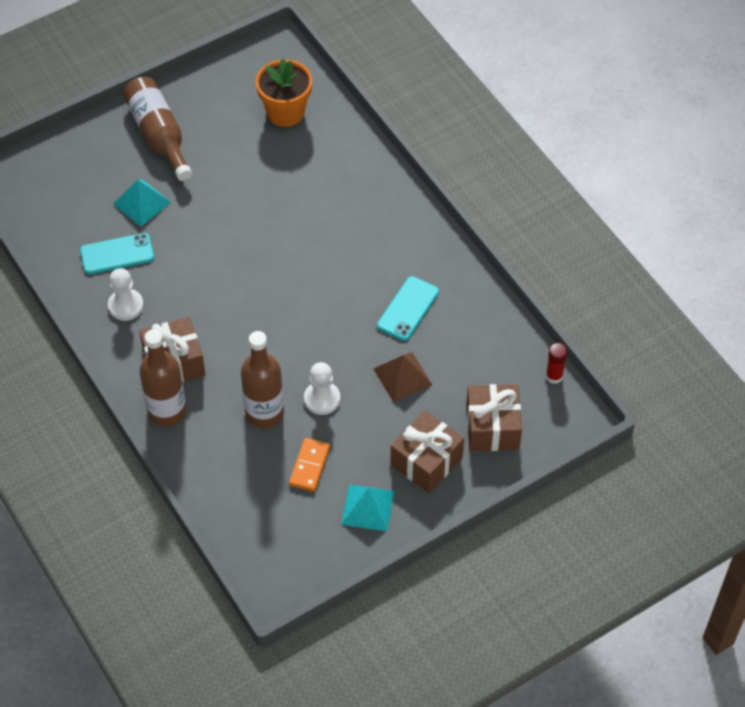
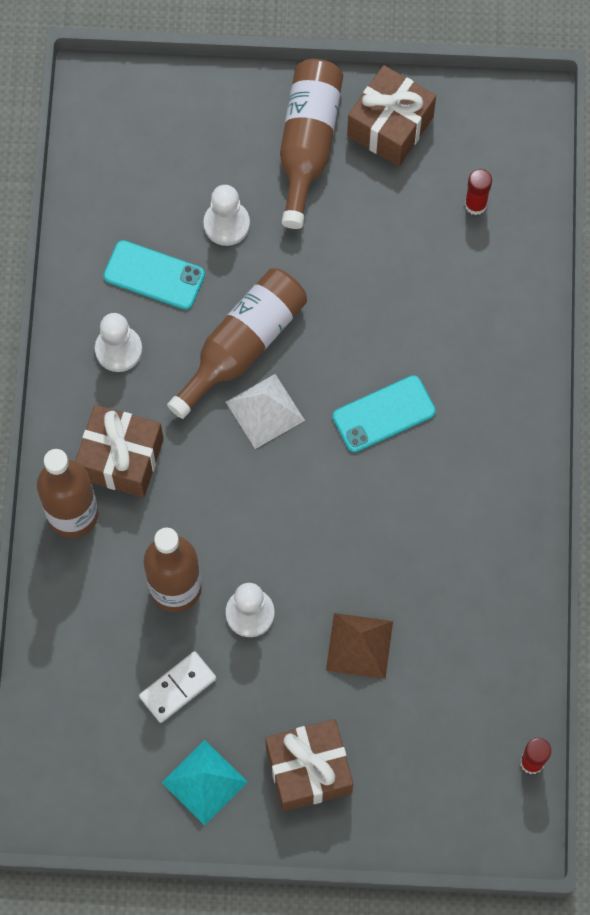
camera: 35 degrees right, 15 degrees up
(141, 203) = (226, 224): turquoise pyramid -> white pawn
(202, 260) = (243, 345): none -> brown bottle
(244, 286) = (265, 411): none -> white pyramid
(285, 112) = (475, 204): orange flower pot -> red glue stick
(309, 466) = (178, 688): orange domino -> white domino
(408, 309) = (428, 562): turquoise phone -> turquoise phone (384, 414)
(492, 427) = (413, 779): brown gift -> brown gift (390, 126)

